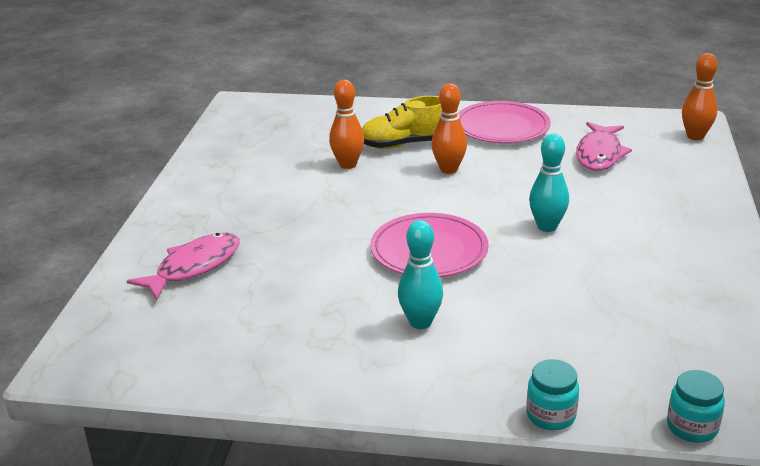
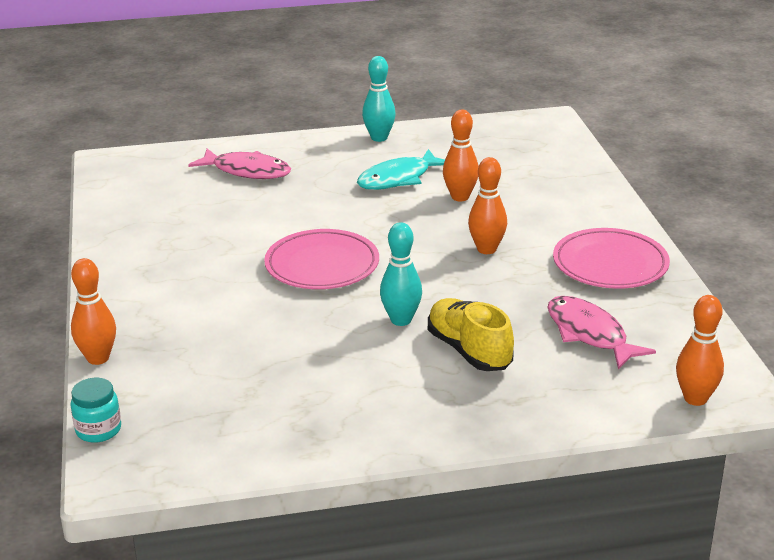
camera: 70 degrees right, 0 degrees up
(288, 187) = (398, 179): none -> turquoise fish
(404, 144) = (524, 217): yellow shoe -> yellow shoe (469, 351)
(420, 322) = (207, 280): turquoise bowling pin -> turquoise bowling pin (379, 138)
(551, 415) = (98, 358): turquoise jar -> orange bowling pin
(599, 154) = (589, 334): pink fish -> pink fish turned 60 degrees clockwise

